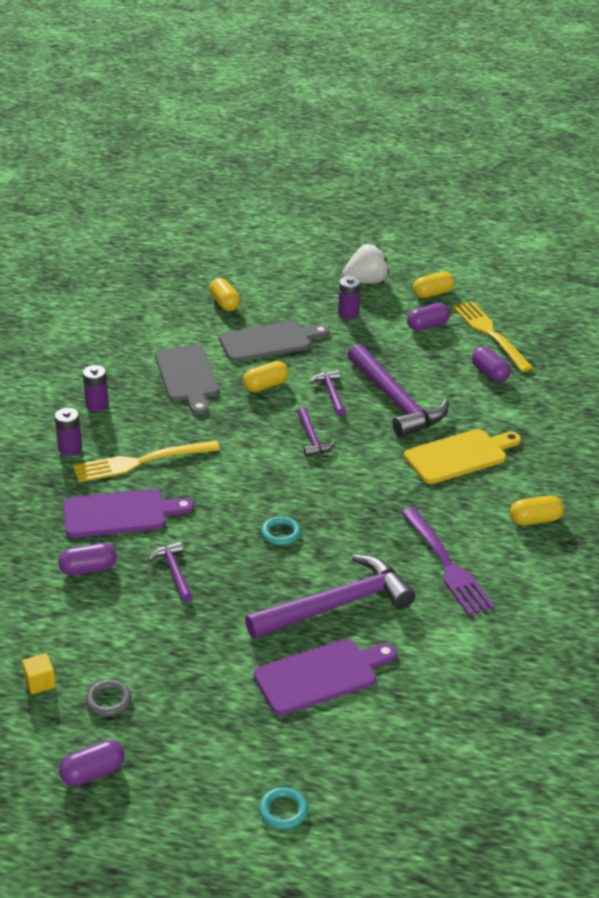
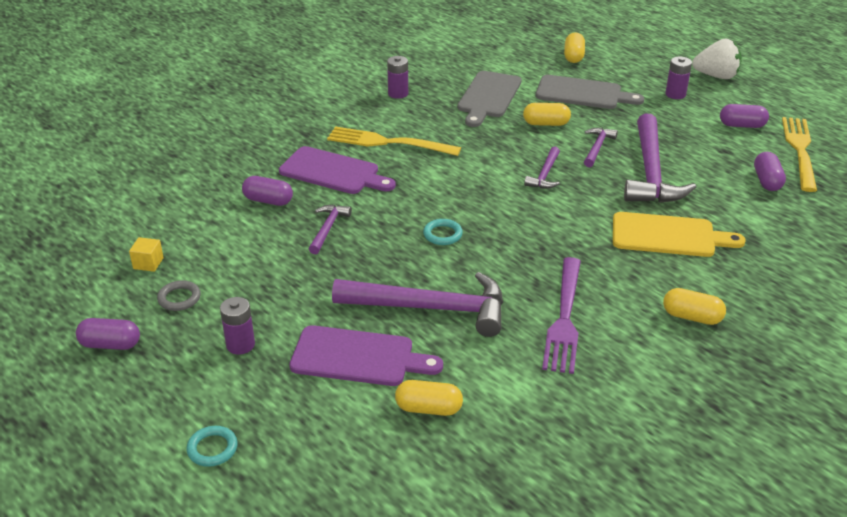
camera: 35 degrees right, 0 degrees up
(70, 448) = (346, 115): purple battery -> purple battery (240, 345)
(433, 293) = (773, 103): yellow capsule -> yellow capsule (428, 408)

